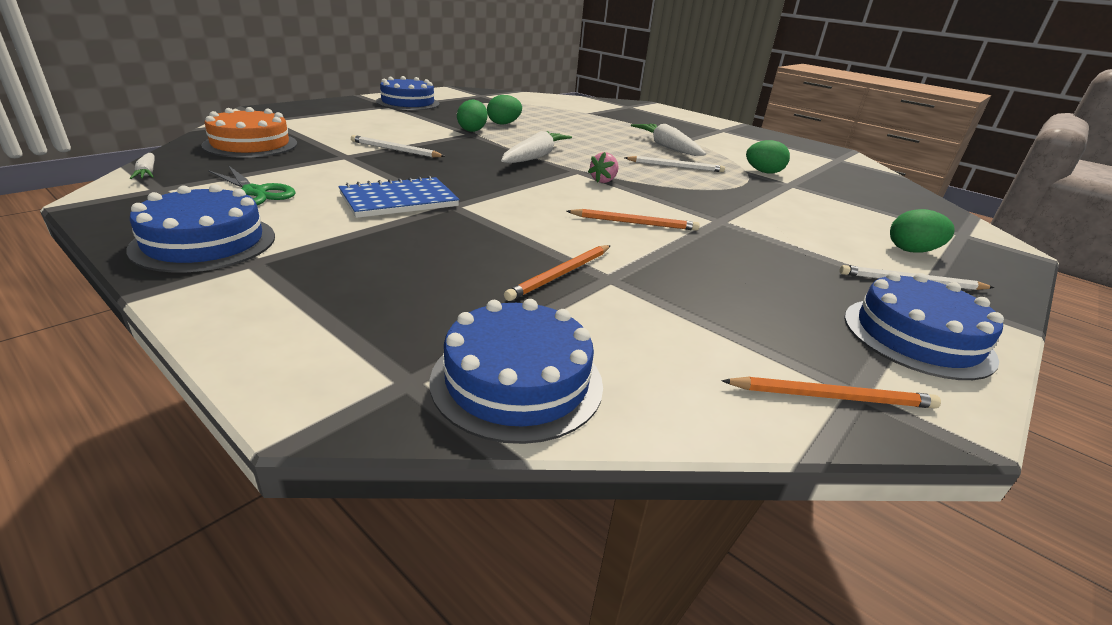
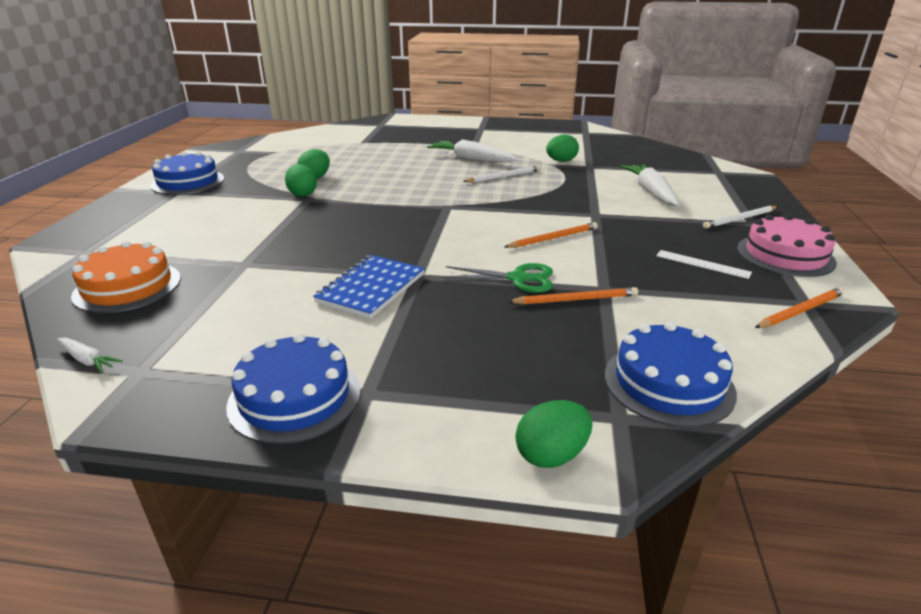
camera: 30 degrees left, 0 degrees up
(254, 192) = (239, 334): green scissors -> green scissors (518, 279)
(395, 150) = (275, 240): white pencil -> none
(535, 157) = (397, 204): white carrot -> white carrot (650, 192)
(561, 274) = (576, 299): orange pencil -> orange pencil turned 105 degrees counterclockwise
(603, 181) = (479, 209): pink strawberry -> none
(773, 302) = (702, 264): none -> white ruler
(912, 250) = (713, 195): green egg -> green egg (551, 455)
(917, 337) = (785, 255): blue cake -> pink cake

